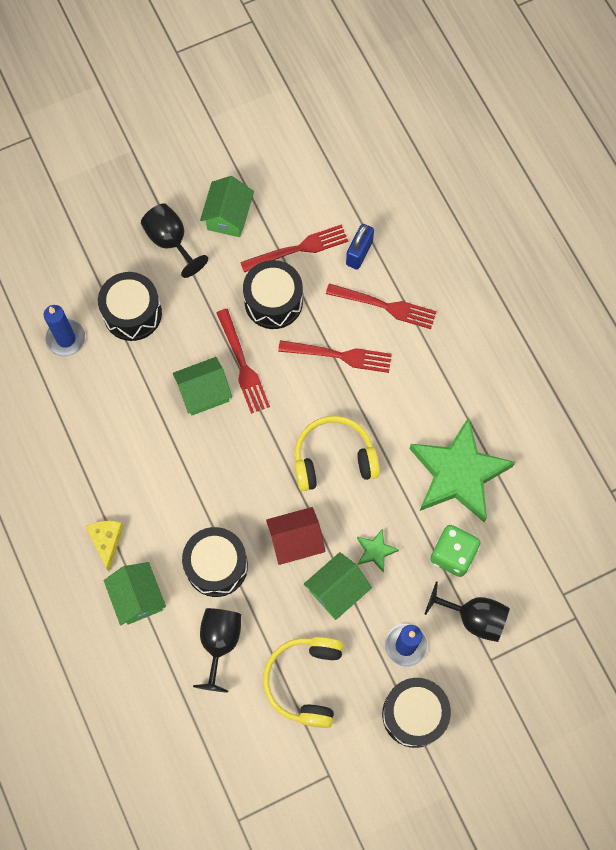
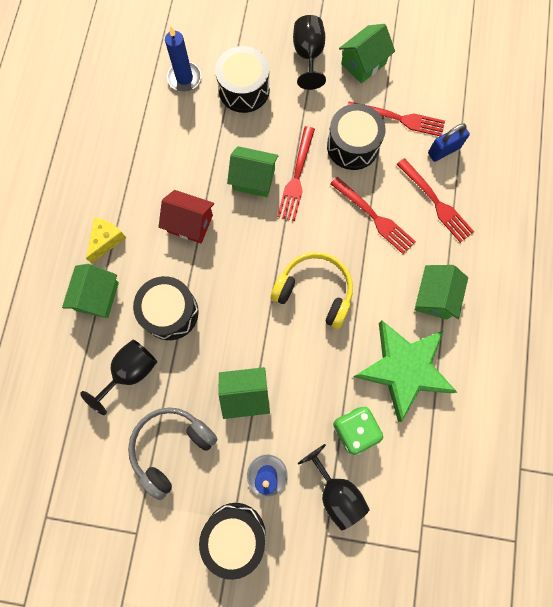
camera: 35 degrees right, 5 degrees up
(295, 541) = (241, 334): red house -> red house (190, 223)
(305, 681) = (171, 447): yellow headphones -> grey headphones
(375, 551) = (296, 384): green star -> none
(441, 393) = (434, 297): none -> green house

